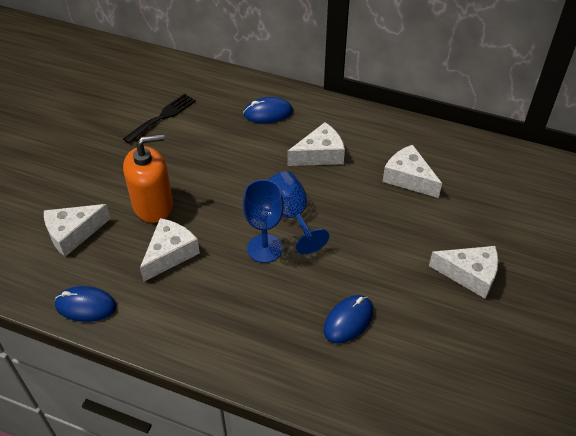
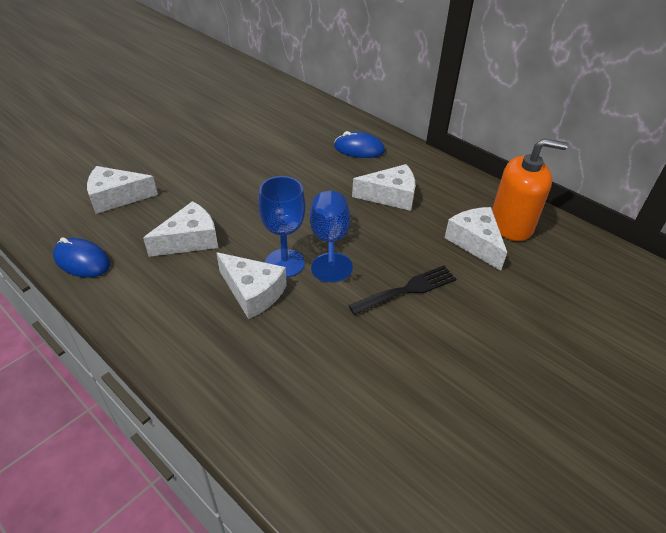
camera: 20 degrees right, 5 degrees down
(153, 205) = (203, 194): orange soap dispenser -> orange soap dispenser (511, 224)
(162, 117) = (259, 128): black fork -> black fork (408, 289)
(348, 320) = (332, 363): blue mouse -> none
(469, 275) = (501, 362): white cheese -> white cheese (253, 292)

